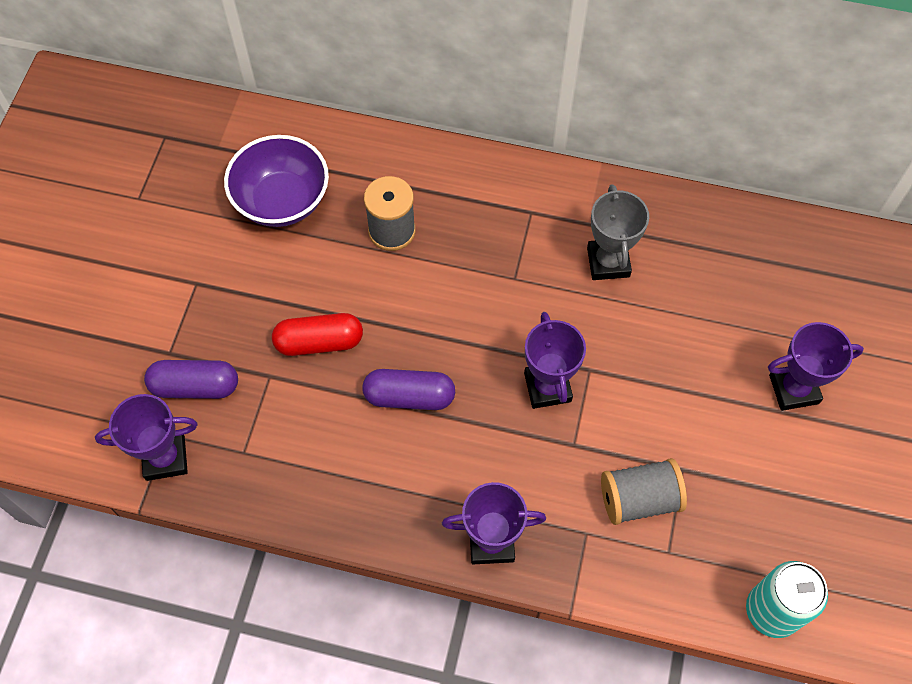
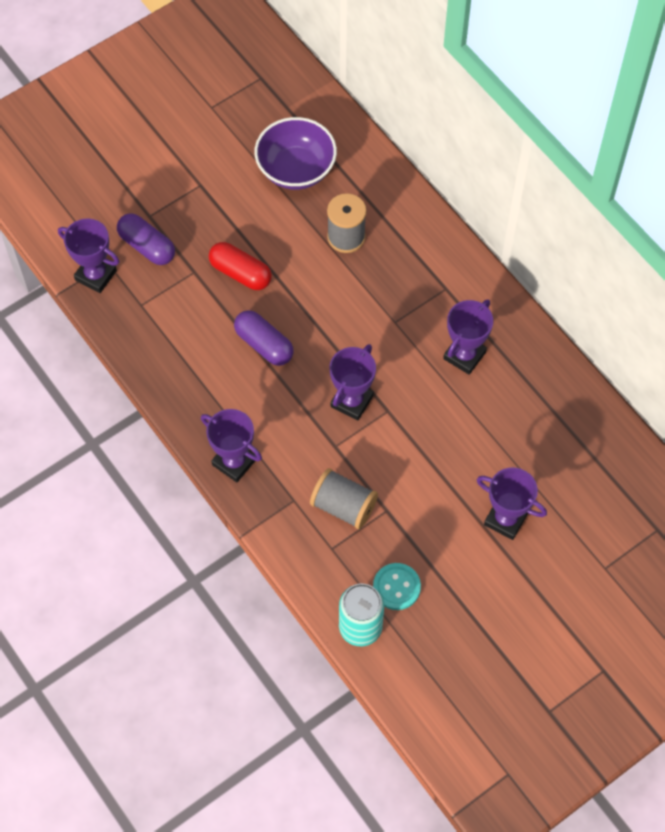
camera: 40 degrees right, 0 degrees up
(608, 262) = (464, 355): grey trophy -> purple trophy
(765, 539) = (396, 587): none -> turquoise button

